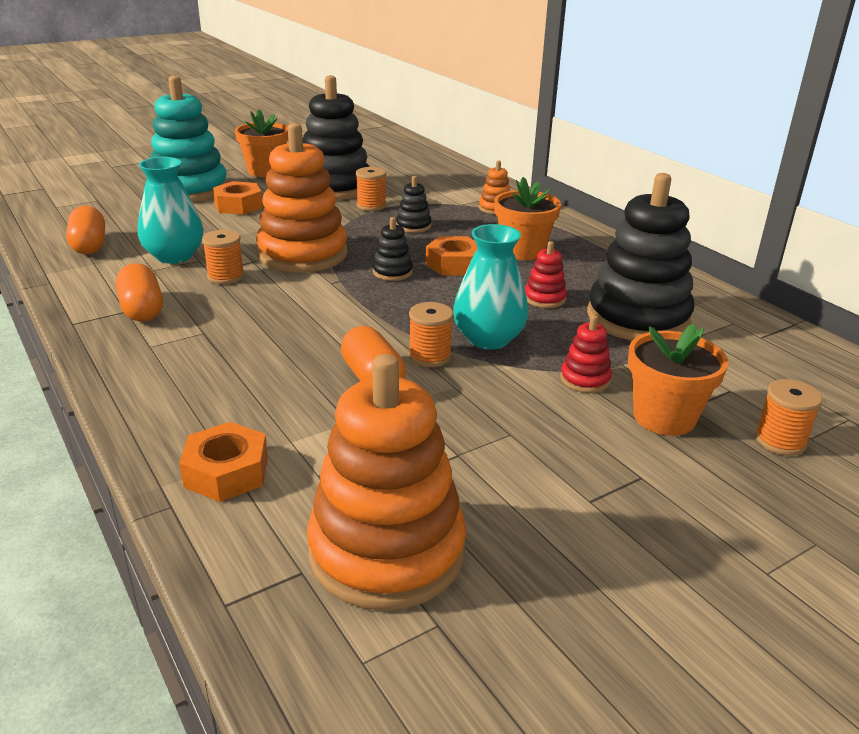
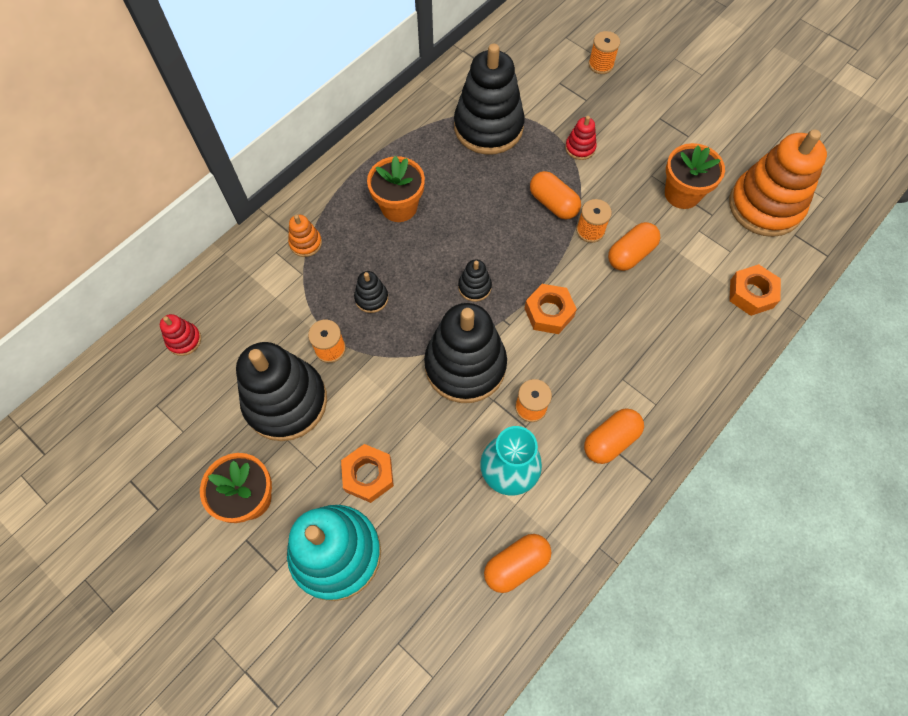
camera: 105 degrees left, 35 degrees up
(303, 254) = (465, 365): orange stacking toy -> black stacking toy
(454, 264) = (443, 248): orange nut -> orange nut (549, 312)
(488, 339) = (553, 203): turquoise vase -> orange capsule
(544, 298) = (480, 181): red stacking toy -> red stacking toy (184, 340)
(664, 417) = (602, 110): orange flower pot -> orange flower pot (682, 194)

